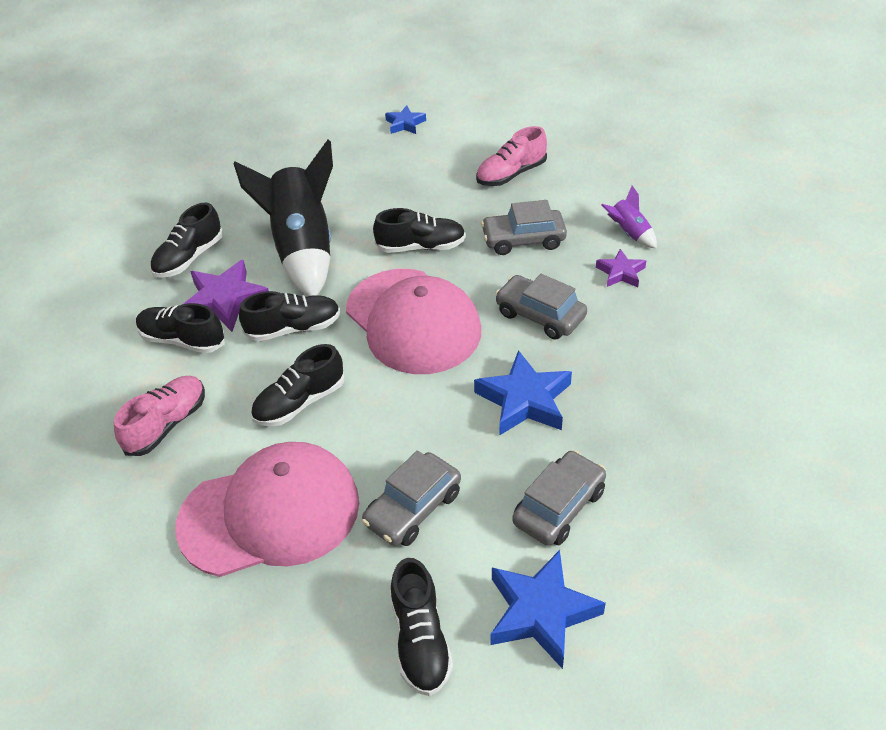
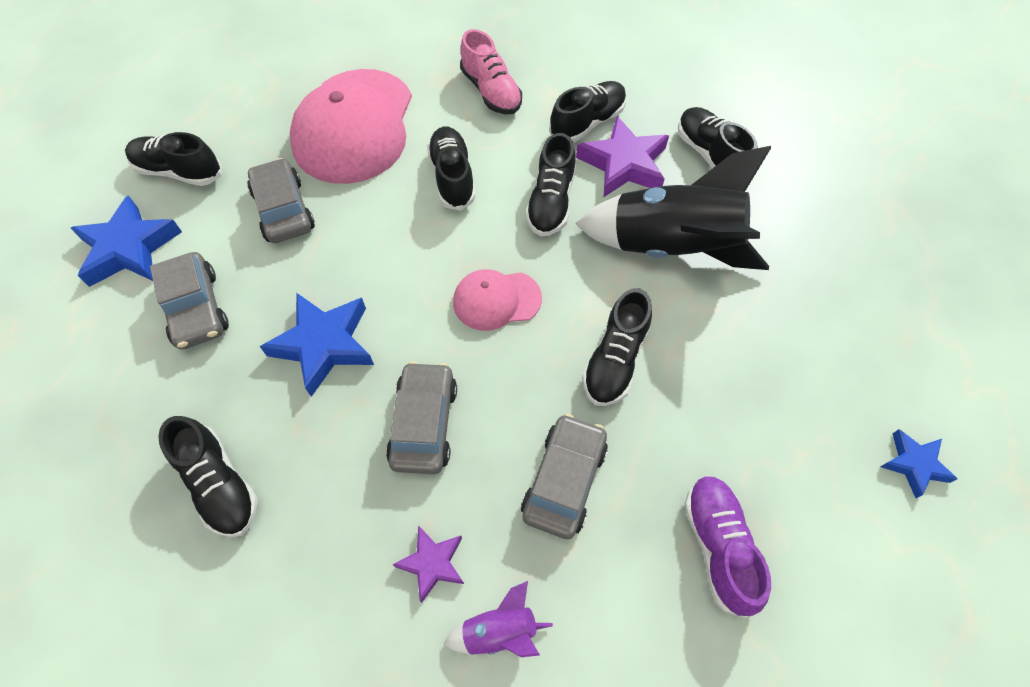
camera: 115 degrees right, 15 degrees up
(413, 321) = (496, 300): pink cap -> pink cap, size x0.50
(511, 174) = (718, 546): pink shoe -> purple shoe
(540, 315) = (424, 424): grey car -> grey car turned 60 degrees counterclockwise
(671, 397) = (220, 484): none -> black shoe

